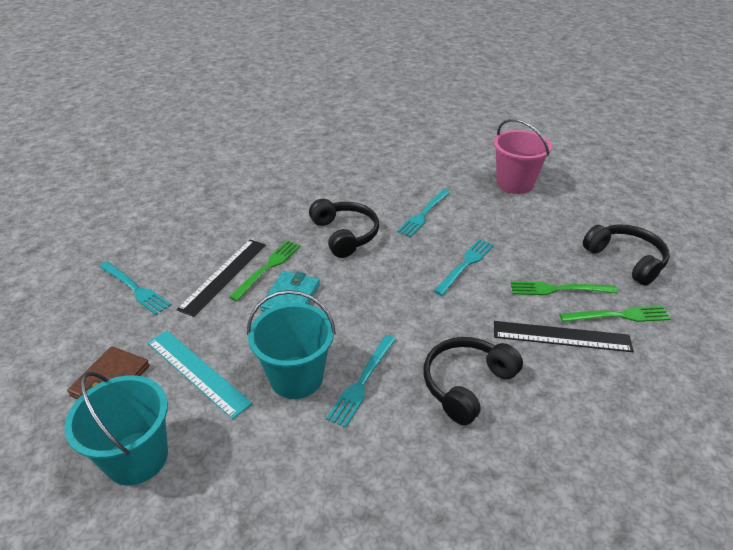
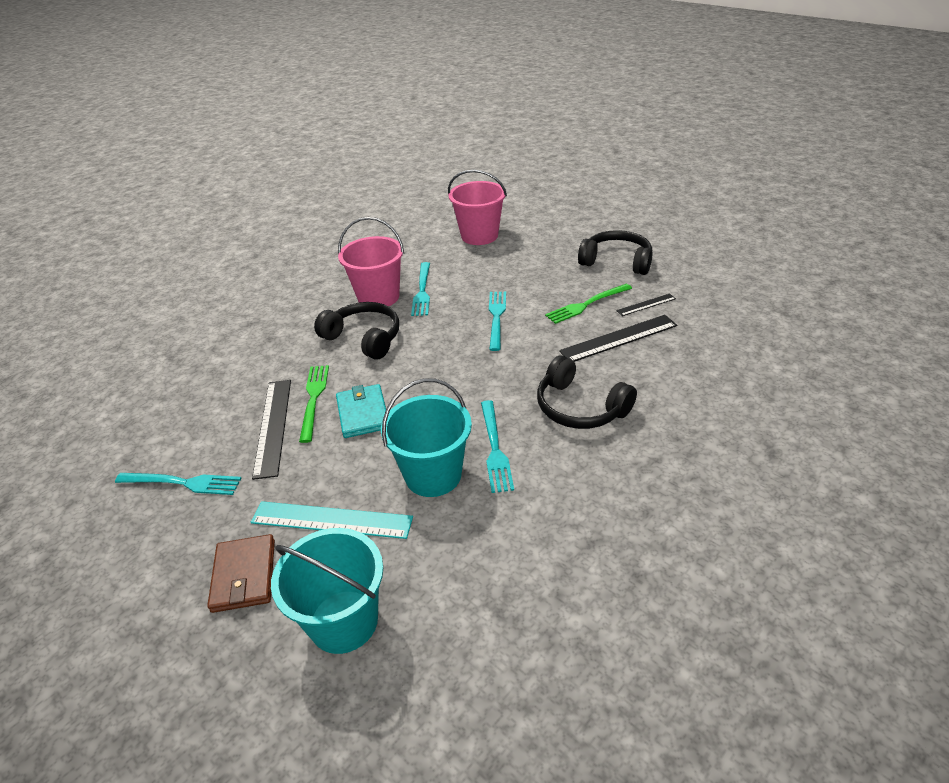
camera: 30 degrees left, 0 degrees up
(385, 204) = (378, 297): none -> pink bucket
(466, 384) = (580, 407): black headphones -> black headphones turned 60 degrees counterclockwise
(618, 316) = (646, 305): green fork -> black ruler

